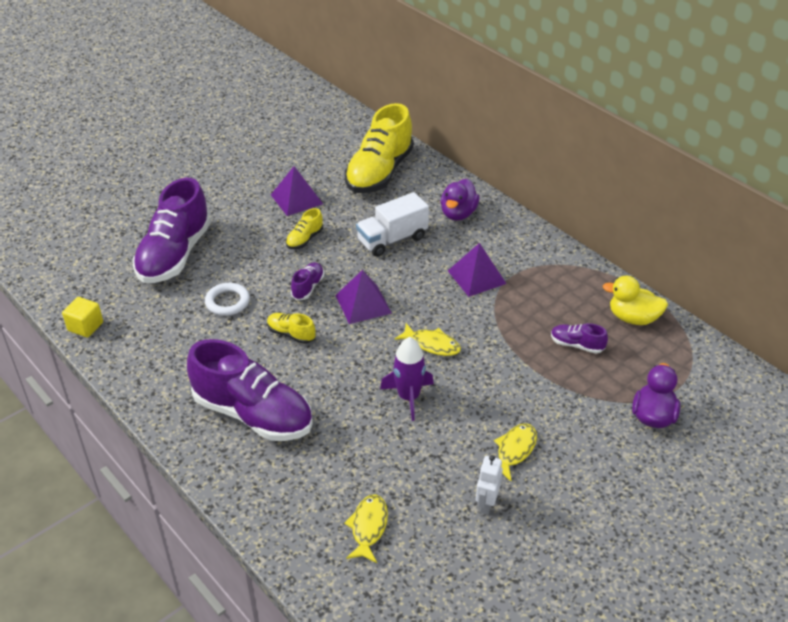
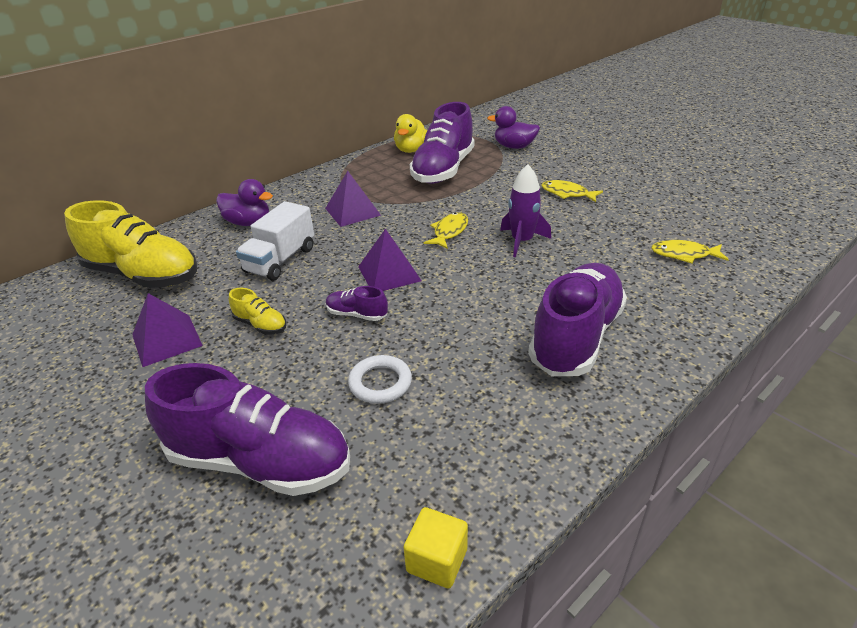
camera: 90 degrees left, 5 degrees down
(291, 334) = (441, 320): yellow shoe -> none
(392, 239) = (280, 260): white truck -> white truck turned 60 degrees clockwise
(486, 504) = (627, 204): white robot -> none
(576, 345) = (443, 170): purple shoe -> purple shoe, size x2.31

